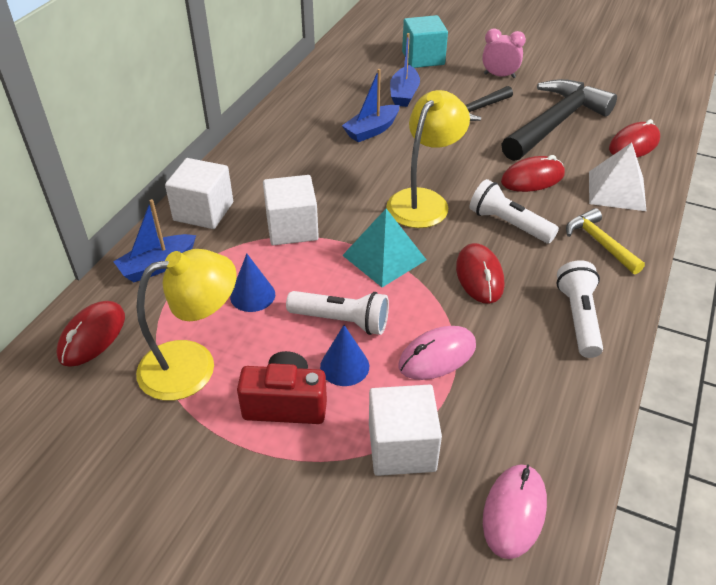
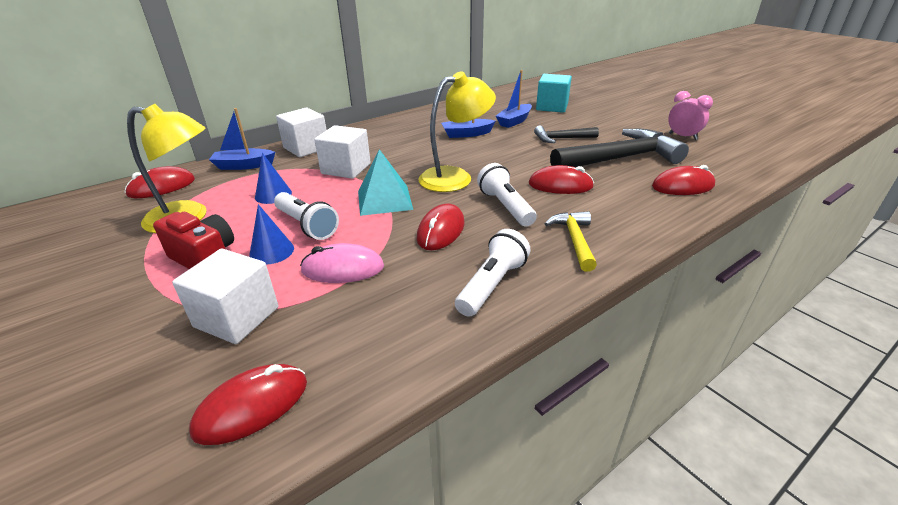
camera: 30 degrees right, 10 degrees down
(499, 76) = (602, 125): pink clock -> pink clock (682, 136)
(514, 512) = (252, 406): pink mouse -> red mouse
(617, 190) = (631, 211): white pyramid -> none

